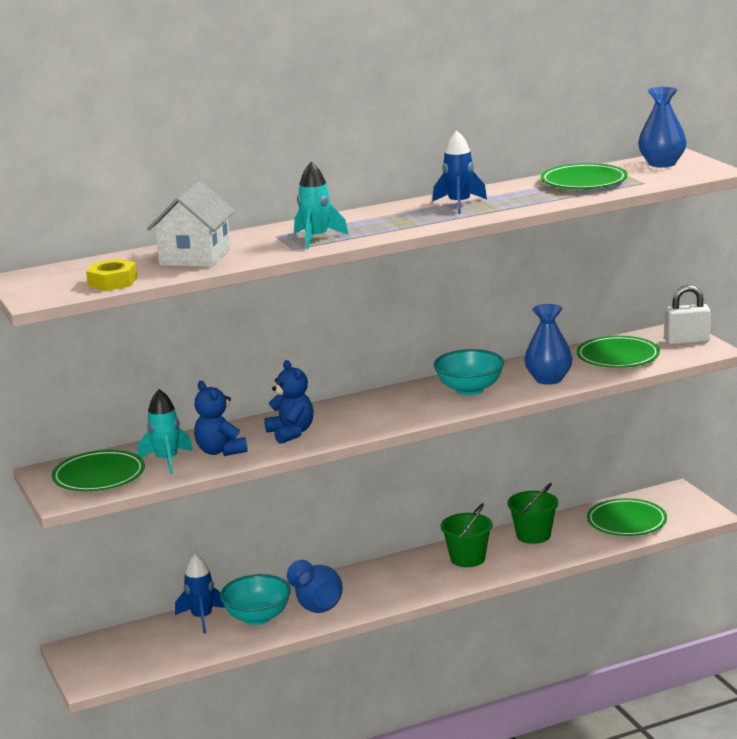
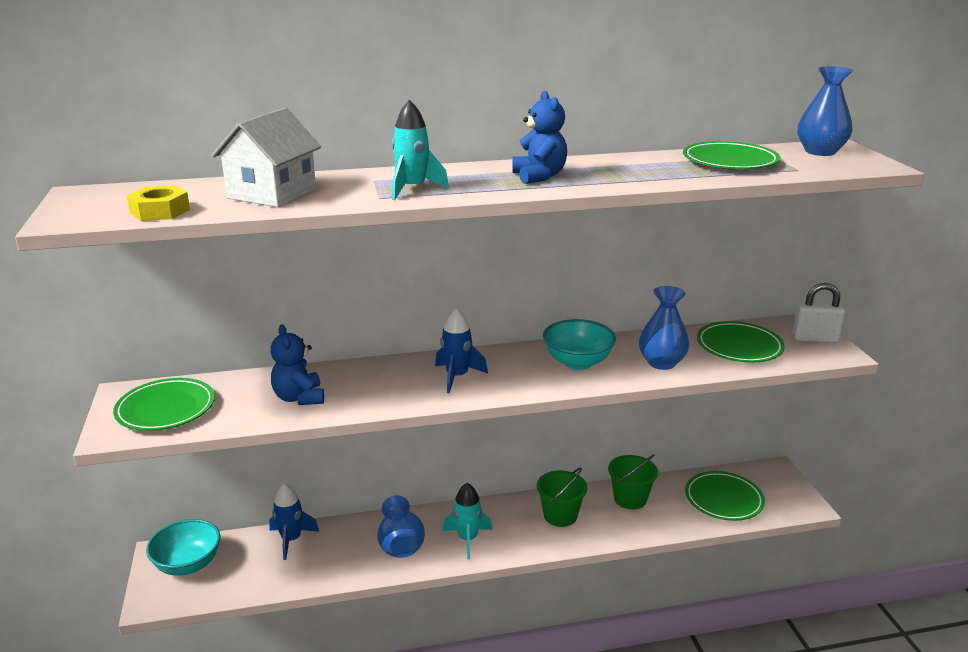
camera: 10 degrees right, 5 degrees up
(167, 461) = (242, 401): turquoise rocket -> turquoise rocket (467, 539)
(257, 617) = (341, 550): turquoise bowl -> turquoise bowl (188, 564)
(291, 433) = (379, 387): blue teddy bear -> blue teddy bear (539, 176)
(459, 204) = (586, 170): blue rocket -> blue rocket (457, 377)

